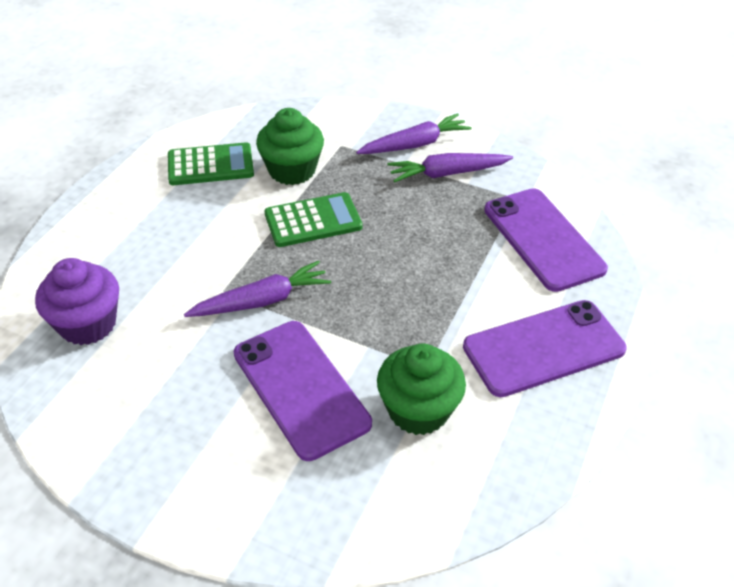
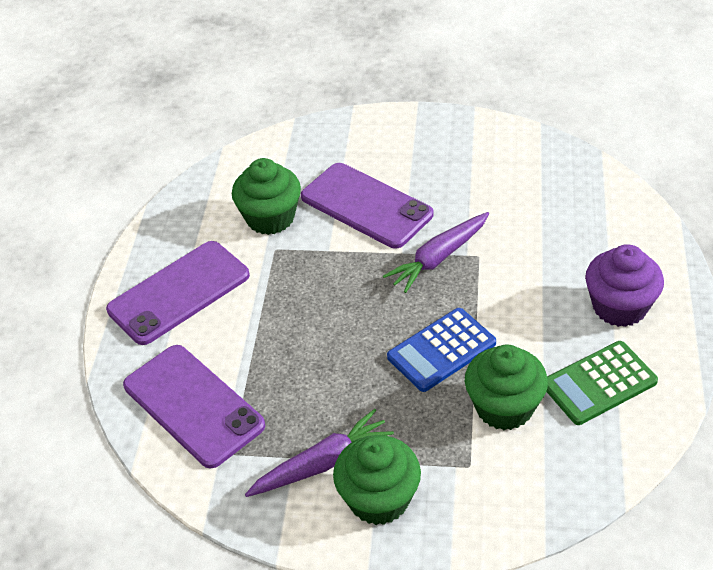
camera: 165 degrees right, 0 degrees up
(87, 324) = (566, 198): purple cupcake -> purple cupcake (619, 307)
(313, 221) = (441, 350): green calculator -> blue calculator
(415, 144) = (379, 499): purple carrot -> green cupcake

